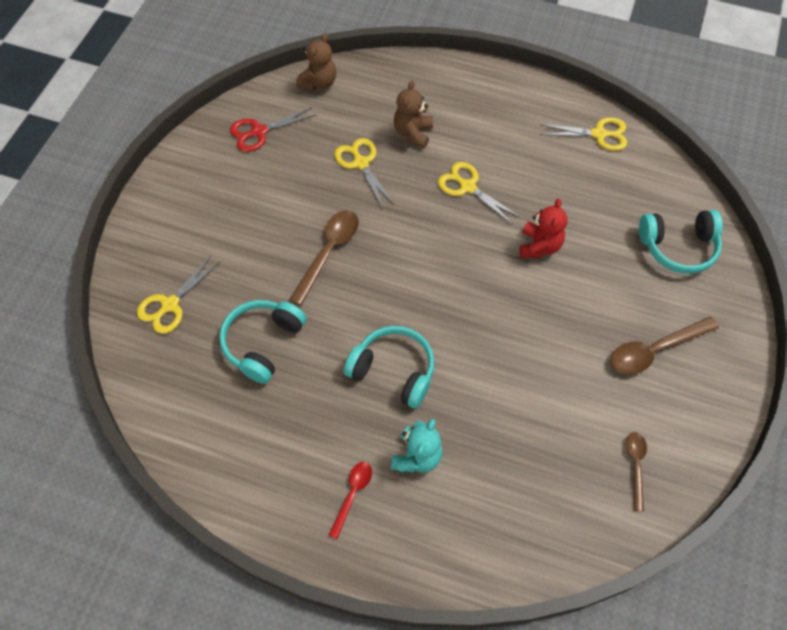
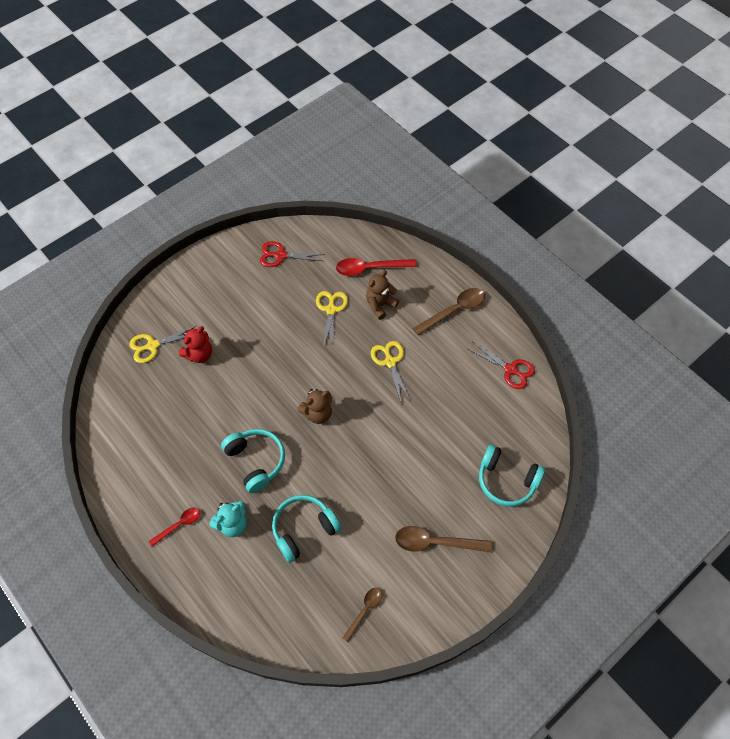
camera: 30 degrees right, 0 degrees up
(263, 343) = (190, 400): turquoise headphones -> turquoise headphones (304, 529)
(319, 83) = (342, 238): brown teddy bear -> brown teddy bear (317, 413)
(328, 252) = (269, 361): brown spoon -> brown spoon (454, 311)
(373, 100) = (370, 268): none -> red spoon
(539, 246) = (409, 428): red teddy bear -> red teddy bear (199, 354)
(598, 134) = (510, 369): yellow scissors -> red scissors

